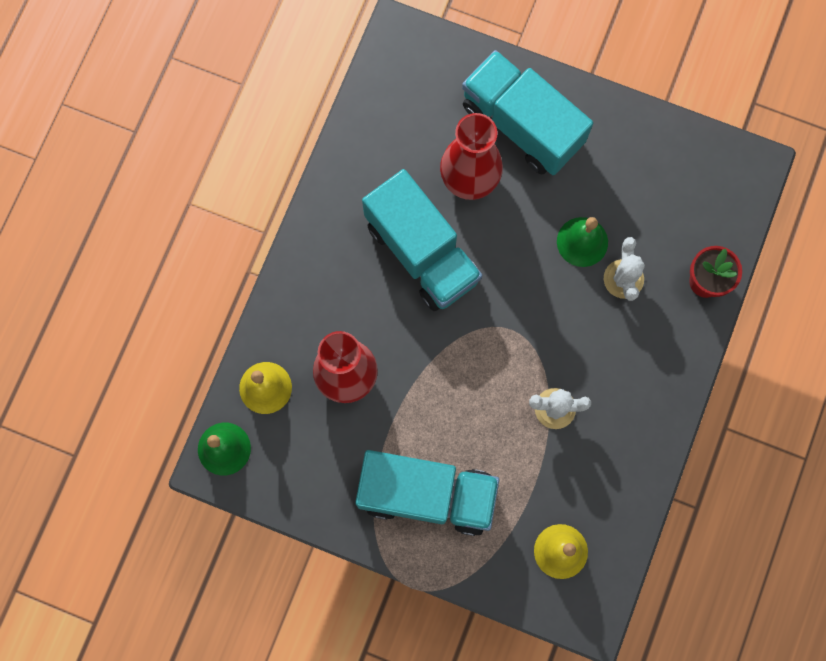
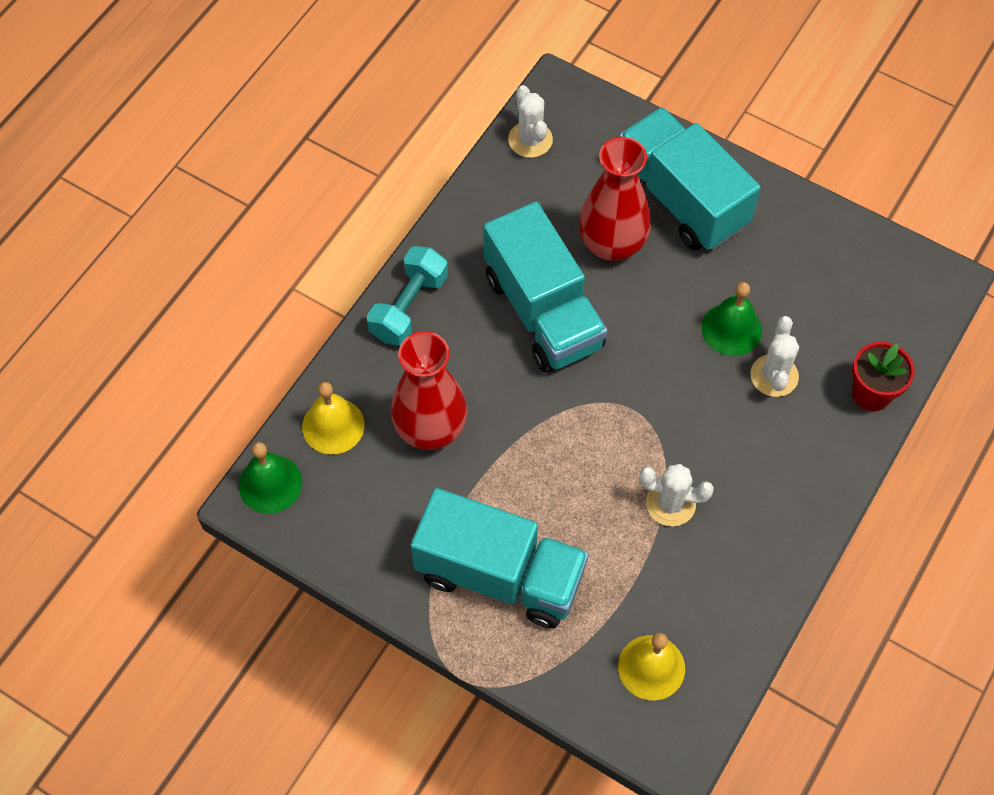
camera: 10 degrees right, 15 degrees down
(307, 267) = (409, 307): none -> turquoise dumbbell
(382, 88) = (530, 140): none -> white cactus

